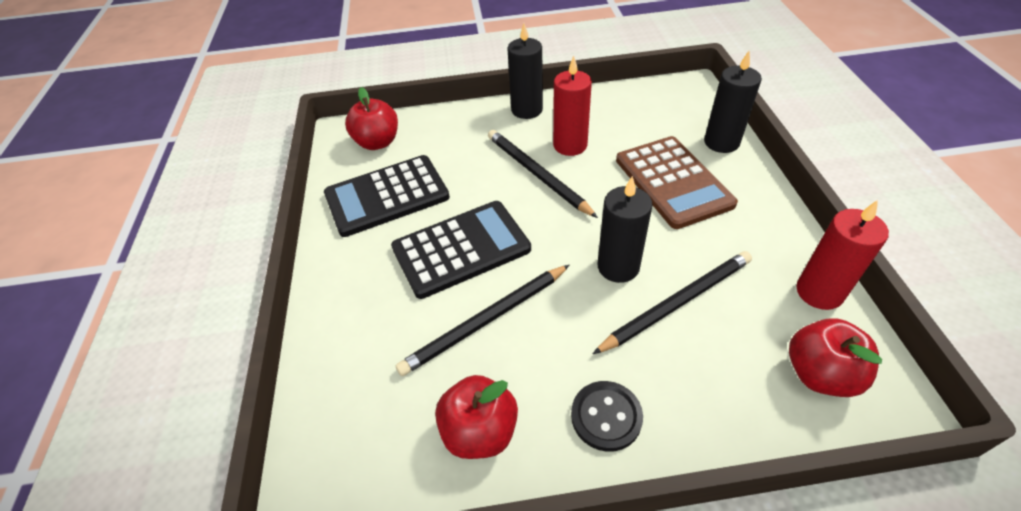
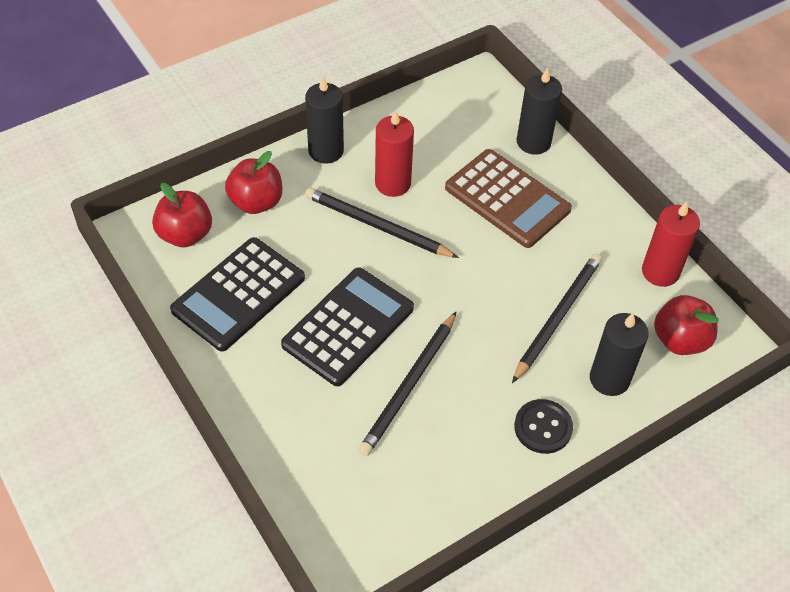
camera: 30 degrees left, 5 degrees up
(480, 431) = (454, 474): red apple -> red apple (256, 202)
(618, 267) = (496, 299): black candle -> black candle (609, 379)

